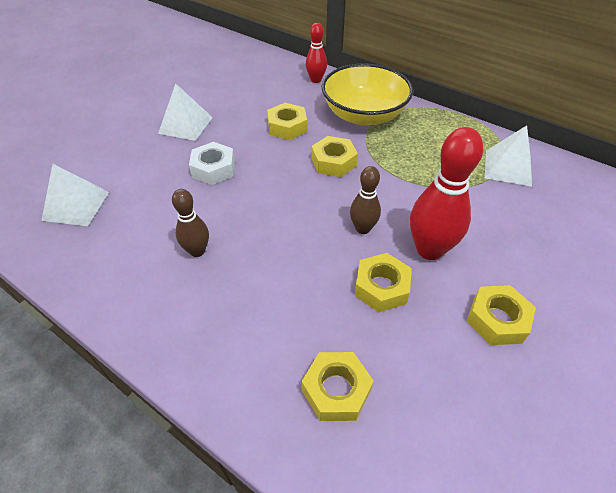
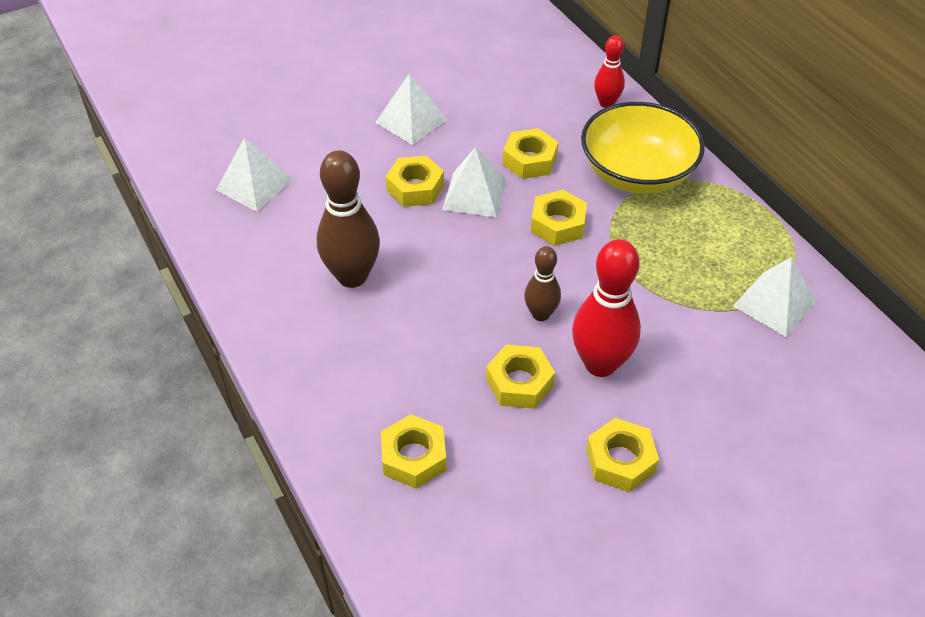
camera: 25 degrees right, 0 degrees up
(197, 251) = (352, 276): brown bowling pin -> brown bowling pin, size x1.75
(213, 169) = (415, 188): white nut -> yellow nut
(261, 160) = (474, 194): none -> white pyramid

